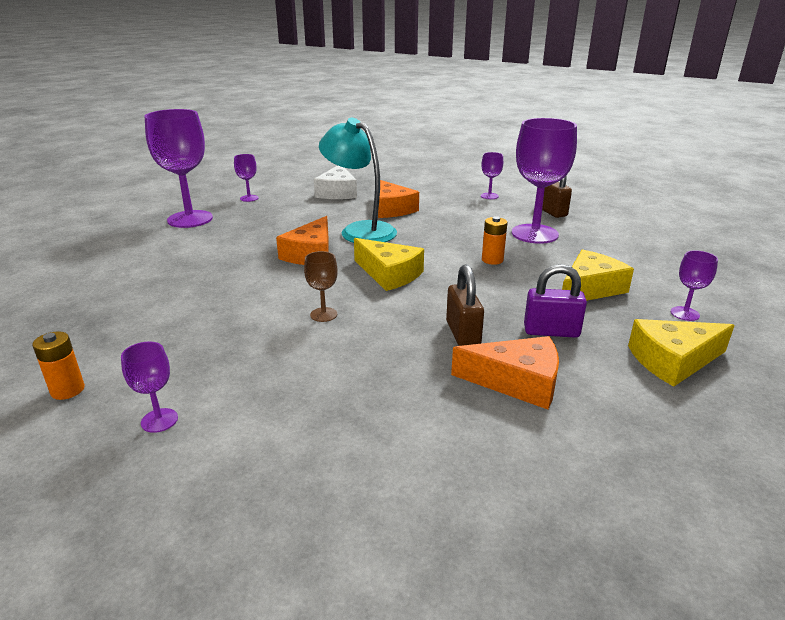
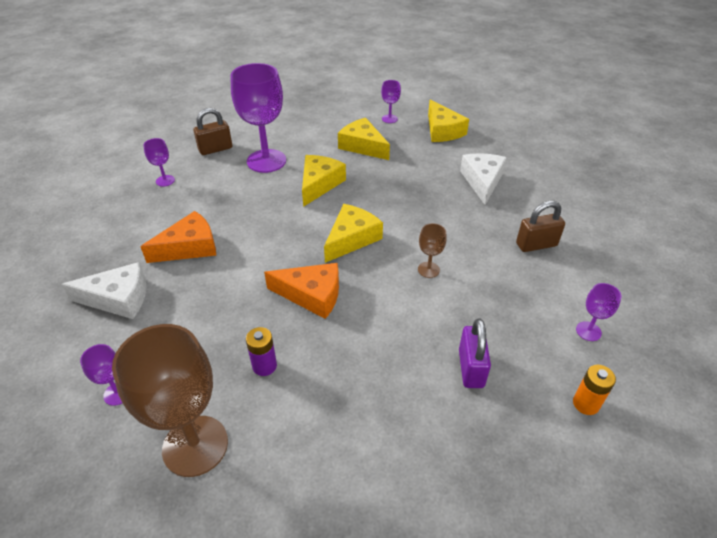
camera: 95 degrees left, 15 degrees up
(190, 219) = (195, 445): purple goblet -> brown goblet
(241, 237) = (264, 366): none -> purple battery
(360, 230) = (251, 266): turquoise lamp -> none
(463, 333) = (436, 200): brown padlock -> brown padlock (536, 244)
(492, 260) = (319, 184): orange battery -> yellow cheese
(517, 382) = (482, 181): orange cheese -> white cheese
(551, 331) = (423, 166): purple padlock -> purple padlock (471, 368)

